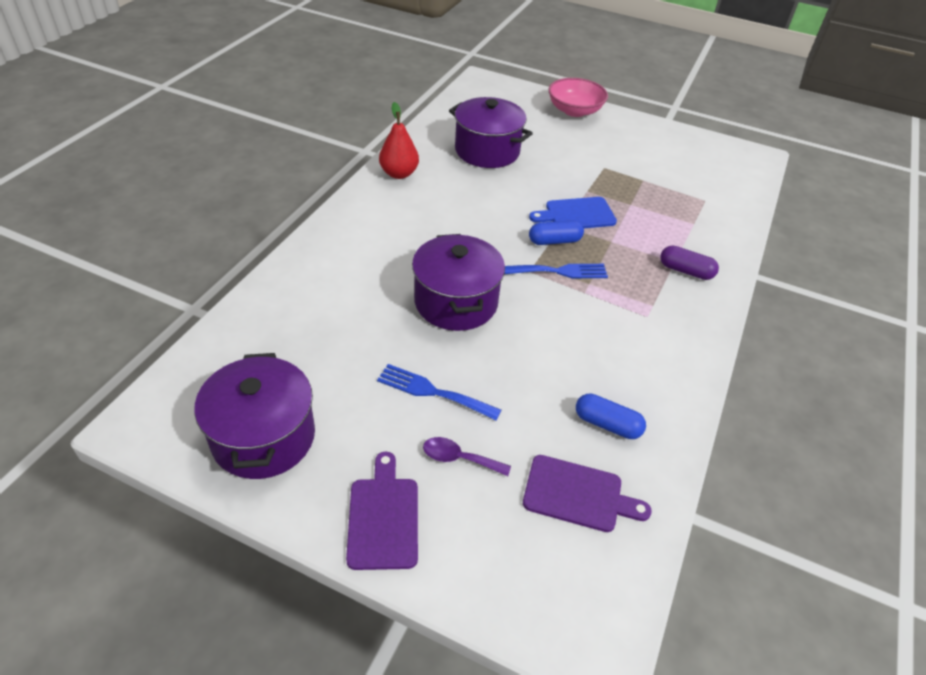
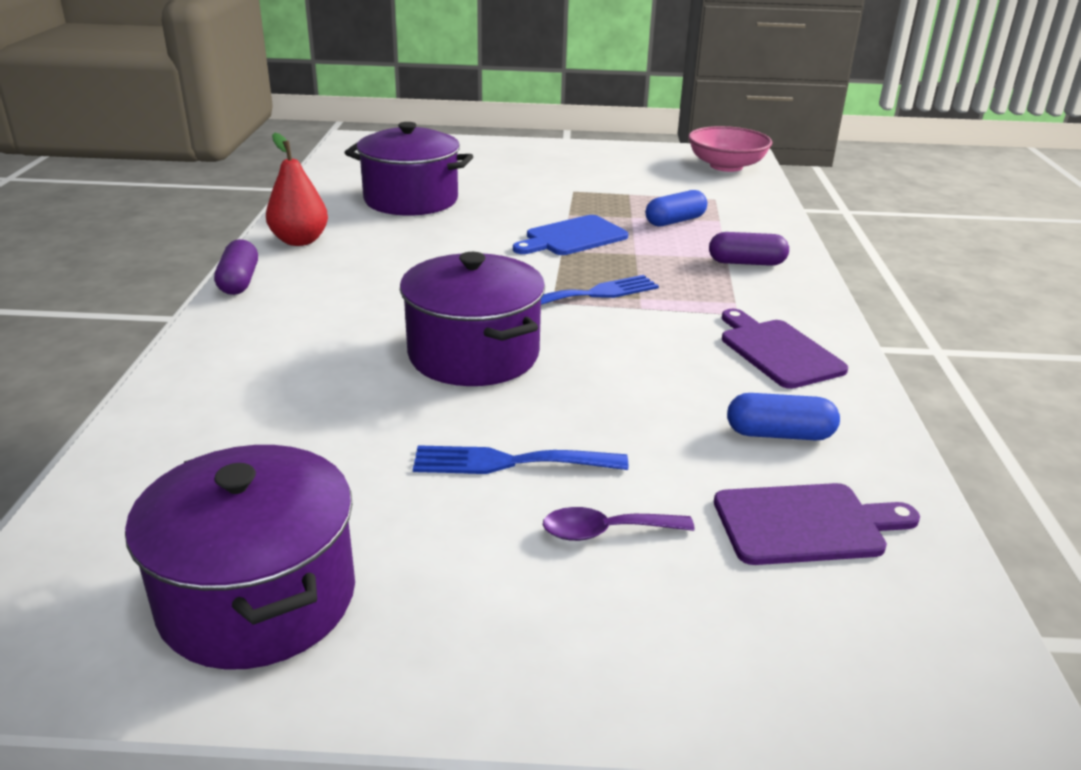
camera: 20 degrees left, 15 degrees down
(348, 201) = (239, 281): none -> purple capsule
(383, 517) = (539, 646): purple cutting board -> purple cutting board (777, 351)
(554, 241) = (564, 267): blue capsule -> blue capsule (675, 221)
(574, 111) = (498, 149): pink bowl -> pink bowl (726, 166)

